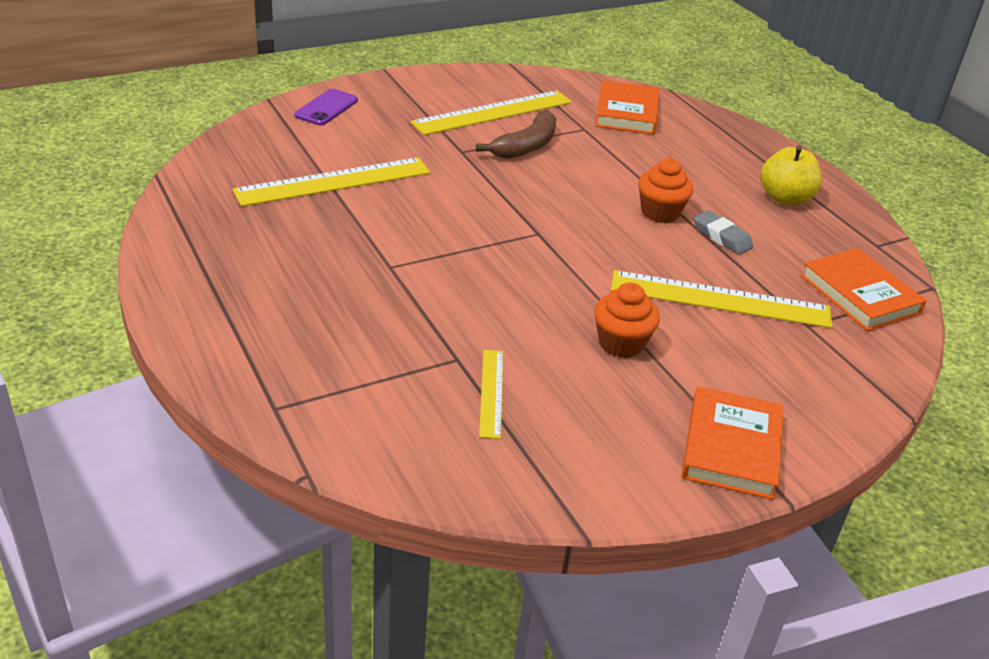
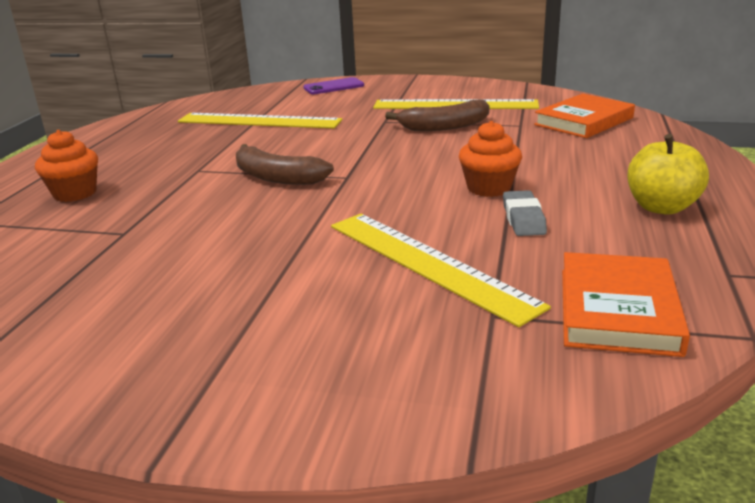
camera: 45 degrees right, 10 degrees down
(480, 252) = (277, 177): none -> brown banana
(491, 392) = (98, 261): yellow ruler -> none
(621, 343) = (265, 265): orange cupcake -> orange cupcake (75, 193)
(731, 448) = (195, 385): orange book -> none

